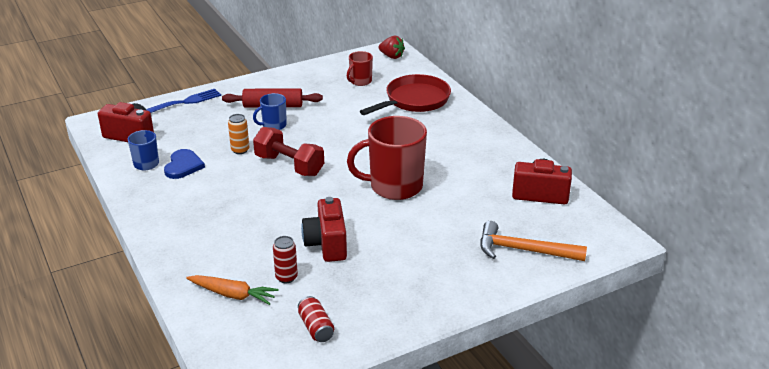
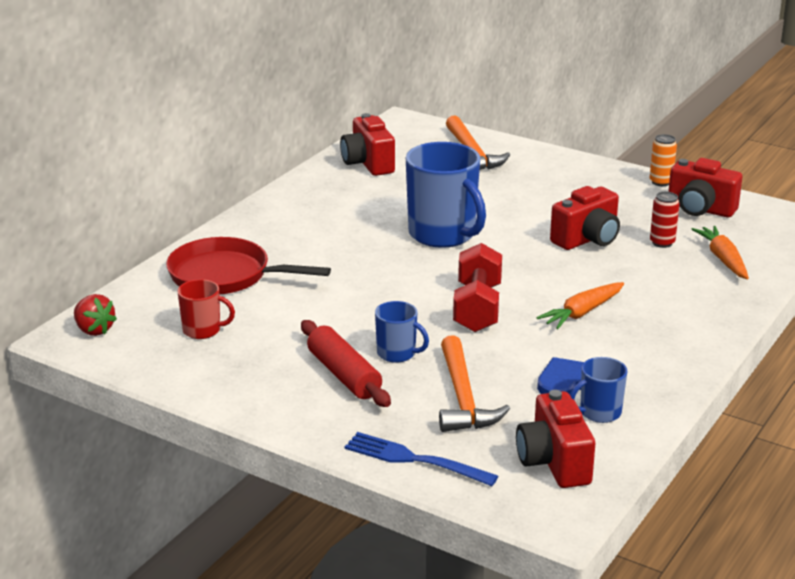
camera: 120 degrees left, 5 degrees down
(211, 130) = (462, 398): none -> orange hammer
(240, 150) = (484, 355): orange can -> orange can (661, 182)
(240, 200) = (582, 313): none -> orange carrot
(316, 327) = (700, 209): red can -> red camera
(392, 56) = (94, 330): red strawberry -> red strawberry turned 135 degrees clockwise
(394, 186) = (443, 234): red mug -> blue mug

